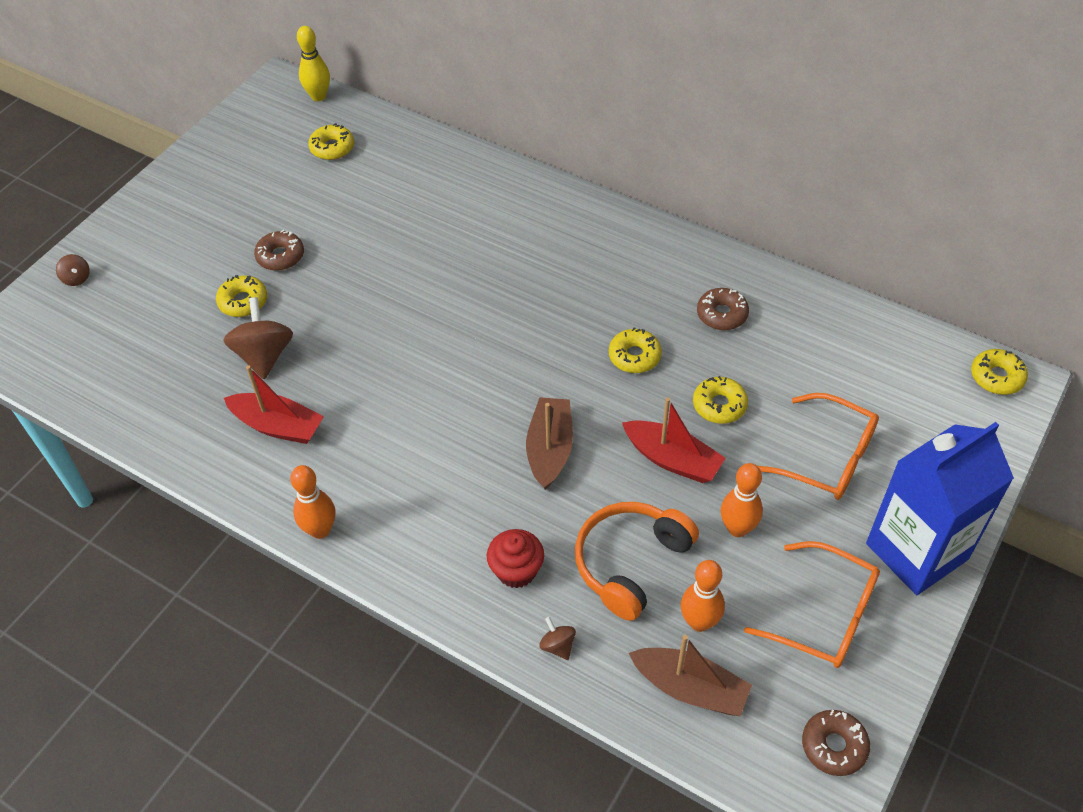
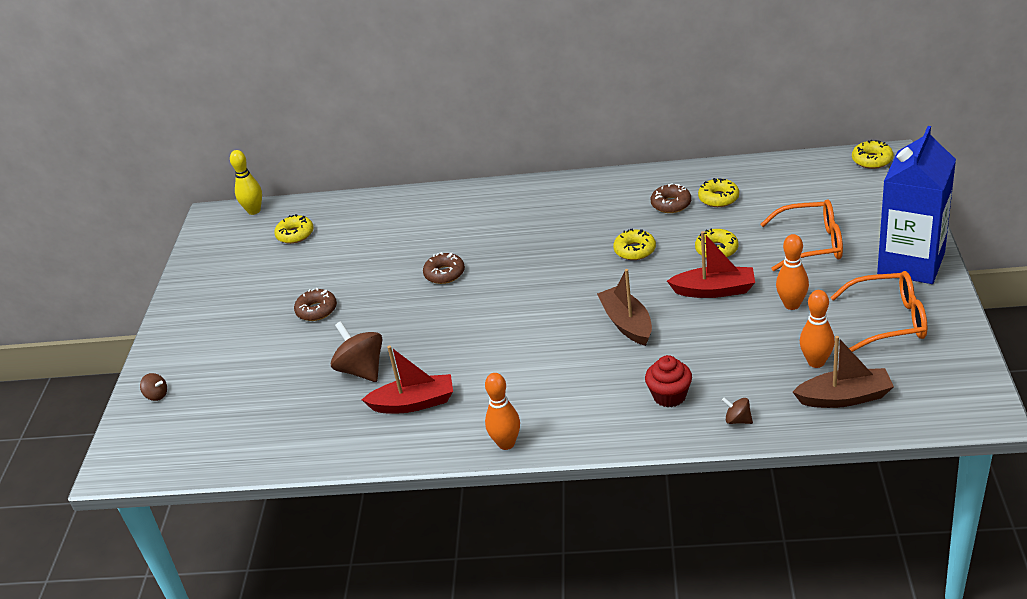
camera: 25 degrees left, 15 degrees down
(243, 301) = (313, 348): yellow donut -> yellow donut (718, 198)
(630, 562) = (741, 355): orange headphones -> none
(834, 746) = (959, 380): brown donut -> brown donut (444, 274)

